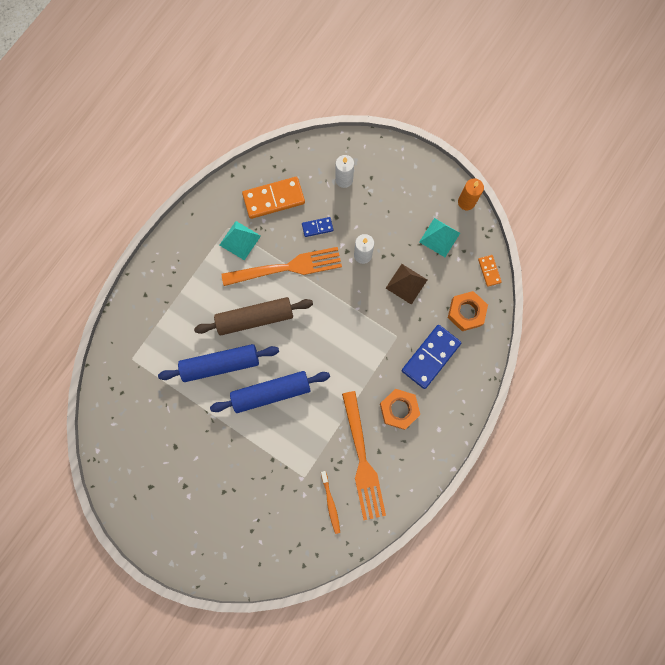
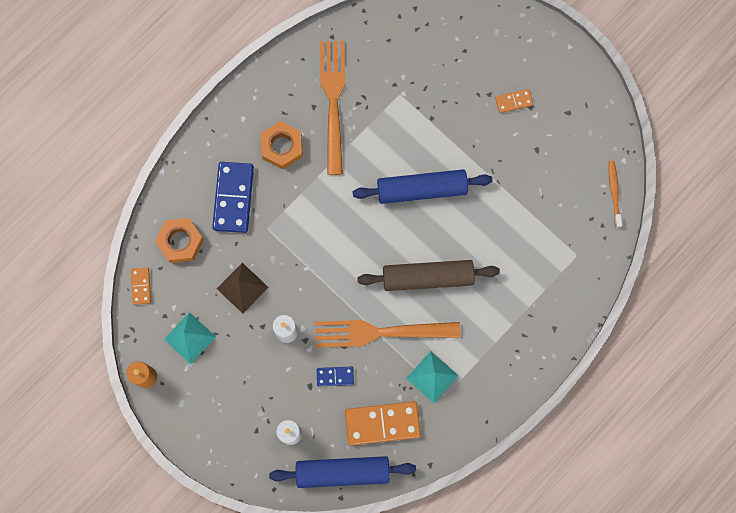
camera: 170 degrees left, 0 degrees up
(200, 488) = (514, 101): none -> orange domino
(220, 364) = (475, 231): blue rolling pin -> blue rolling pin (342, 472)
(330, 503) = (376, 63): orange toothbrush -> orange toothbrush (614, 192)
(431, 357) = (233, 198): blue domino -> blue domino turned 45 degrees counterclockwise

